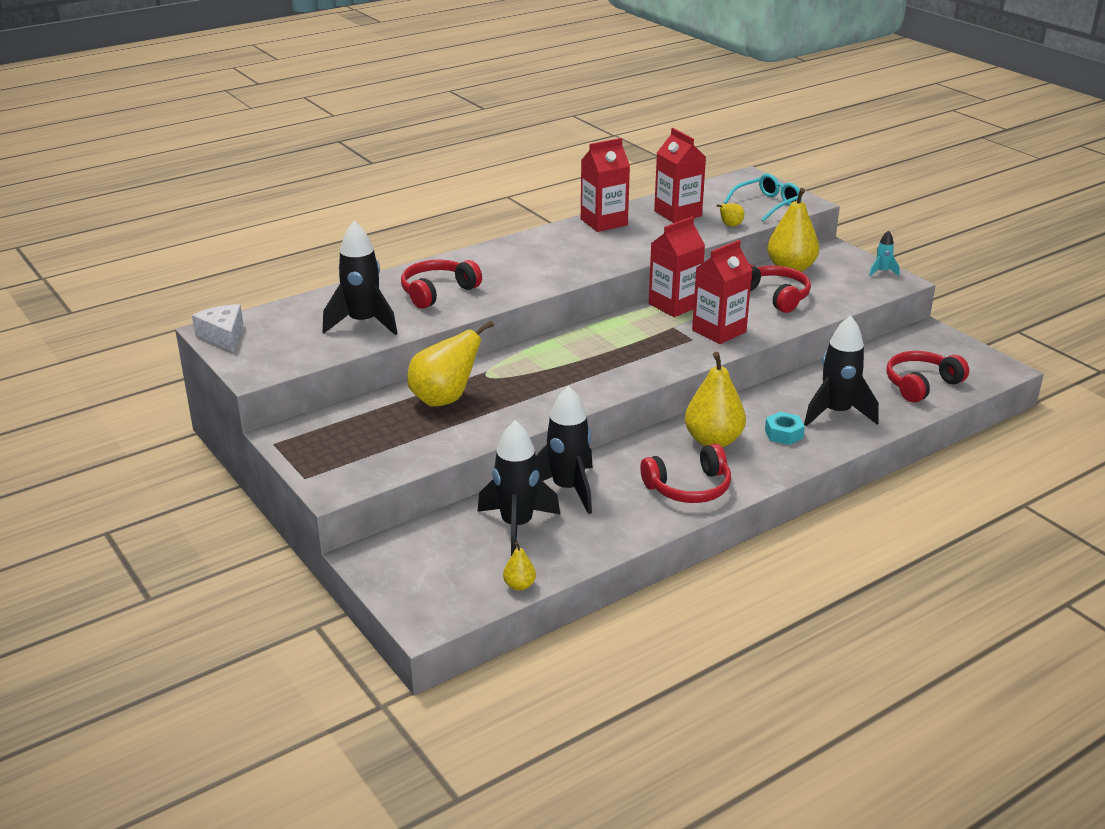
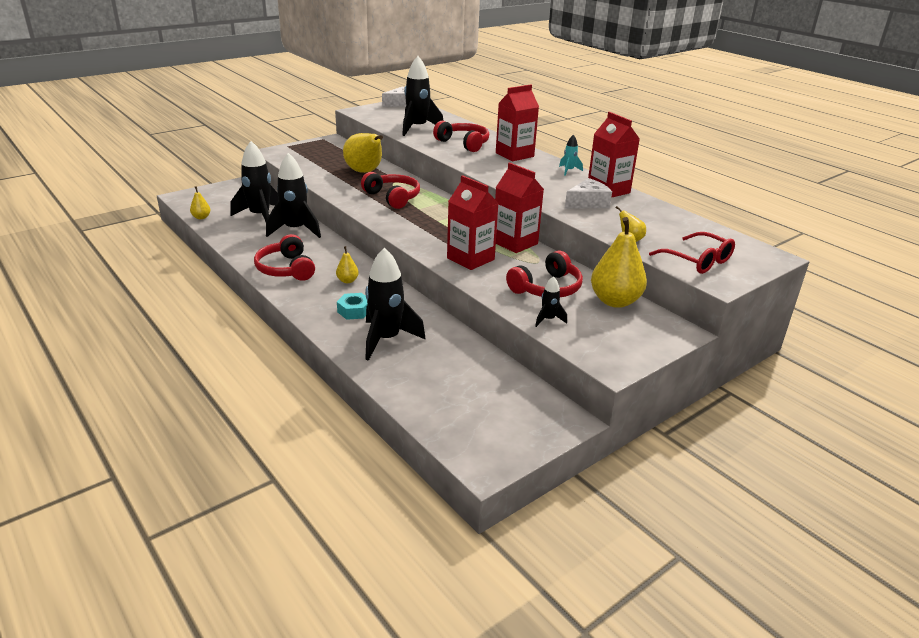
camera: 85 degrees right, 0 degrees up
(641, 235) = (588, 203): none -> white cheese
(678, 213) = (646, 218): red carton -> red carton (514, 155)
(713, 441) = (347, 281): yellow pear -> yellow pear, size x0.47
(767, 204) = (698, 261): turquoise glasses -> red glasses
(835, 300) = (548, 319): none -> black rocket
(882, 272) = (632, 356): turquoise rocket -> turquoise rocket (568, 171)
(921, 385) = (442, 396): red headphones -> red headphones (393, 197)

